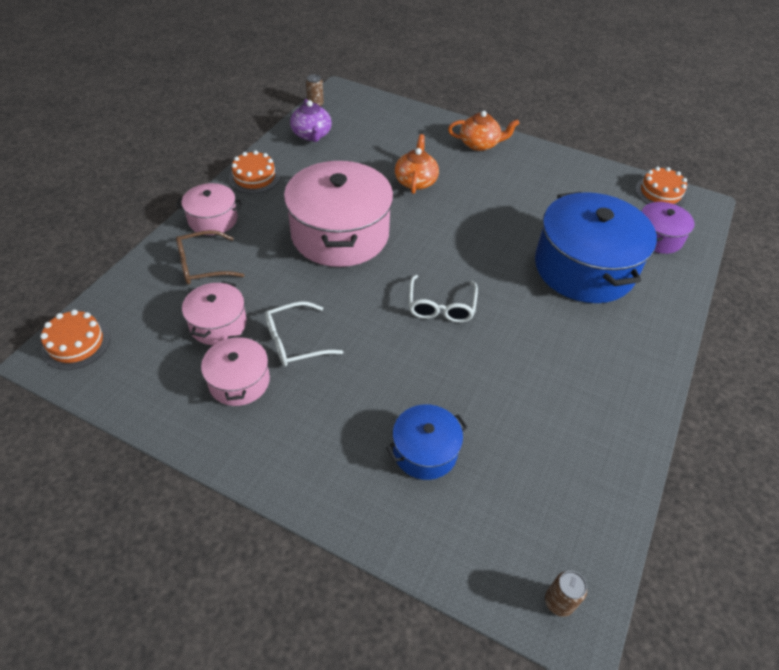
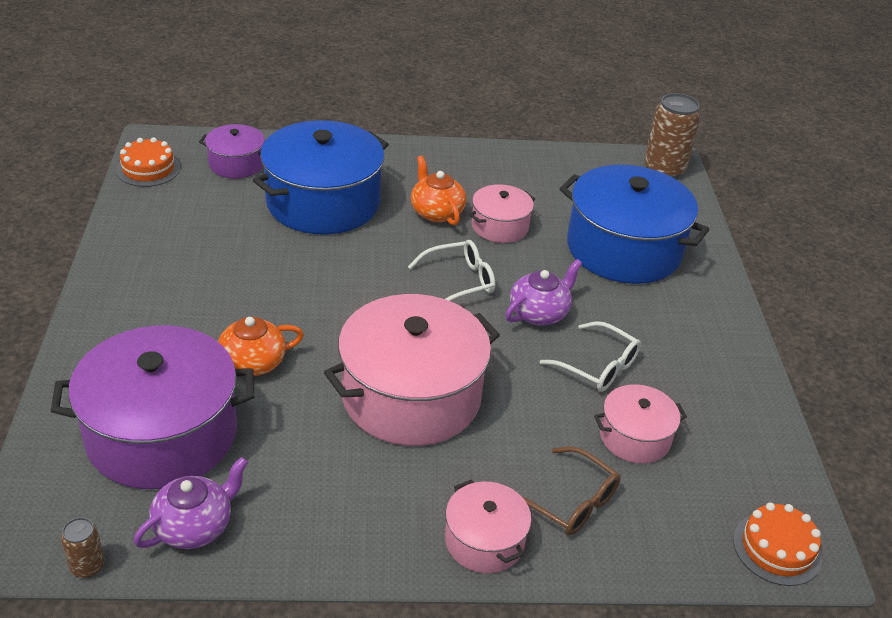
camera: 120 degrees left, 10 degrees down
(239, 381) = (678, 385): pink pot -> pink pot (499, 226)
(254, 177) = (357, 544): orange cake -> none
(375, 337) = (539, 313): none -> purple teapot
(381, 139) = (162, 434): none -> purple pot
(425, 451) = (623, 249): blue pot -> blue pot, size x1.98
(479, 144) = (117, 326): orange teapot -> orange teapot (436, 212)
(559, 602) = (664, 169): brown can -> brown can, size x2.02

